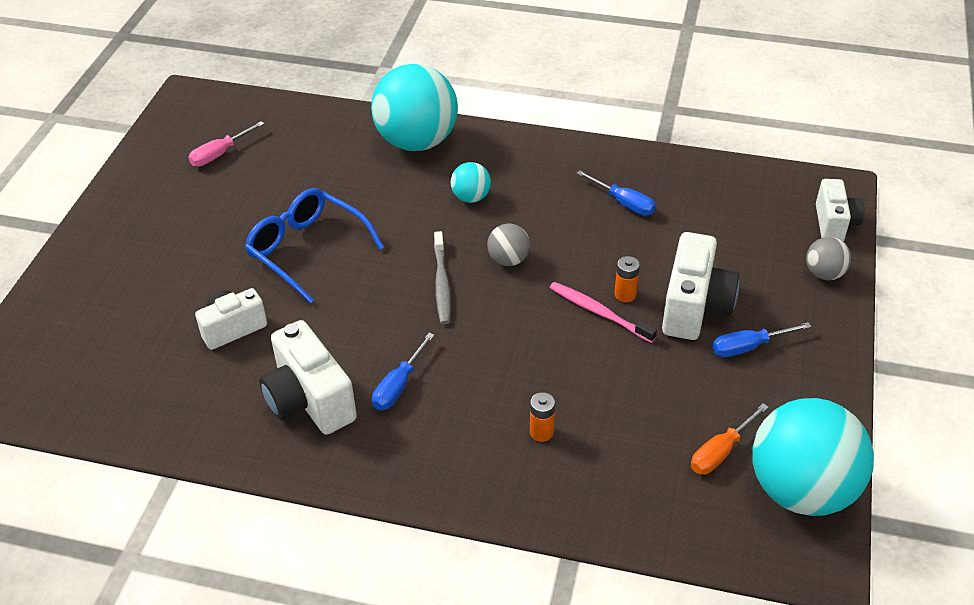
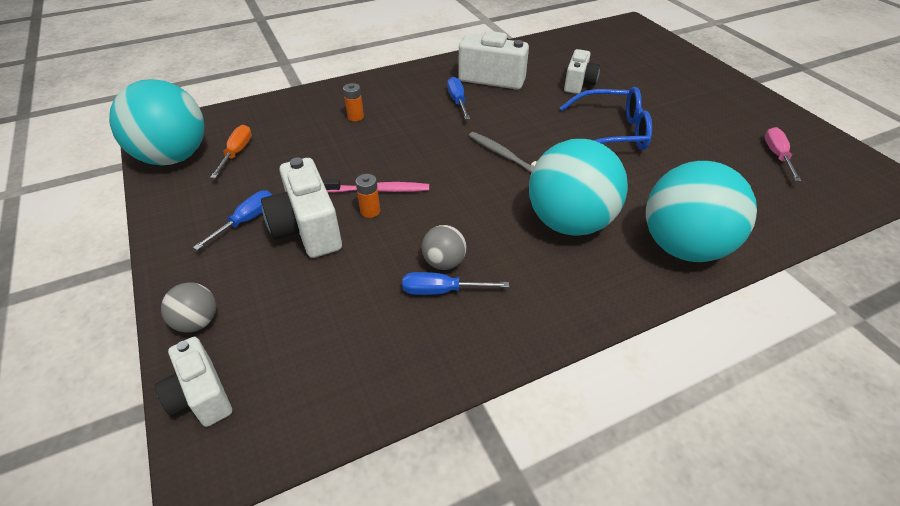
camera: 140 degrees right, 0 degrees up
(471, 197) = (569, 222): turquoise ball -> turquoise ball, size x2.22
(508, 260) = (481, 191): grey ball -> grey ball (444, 262)

